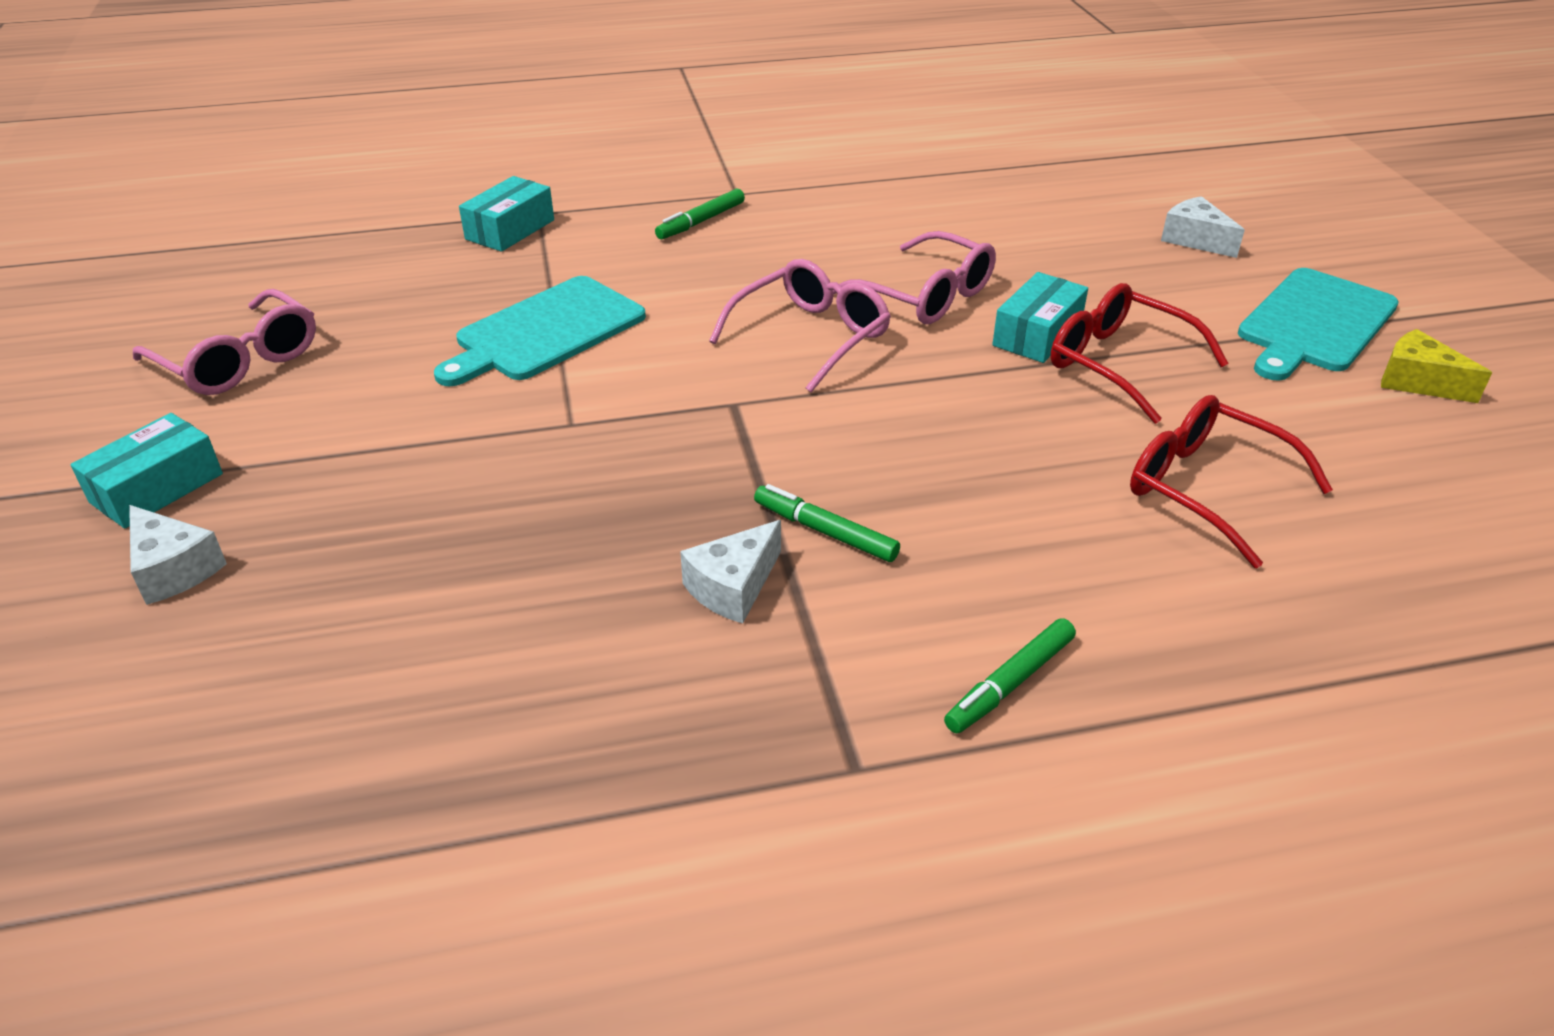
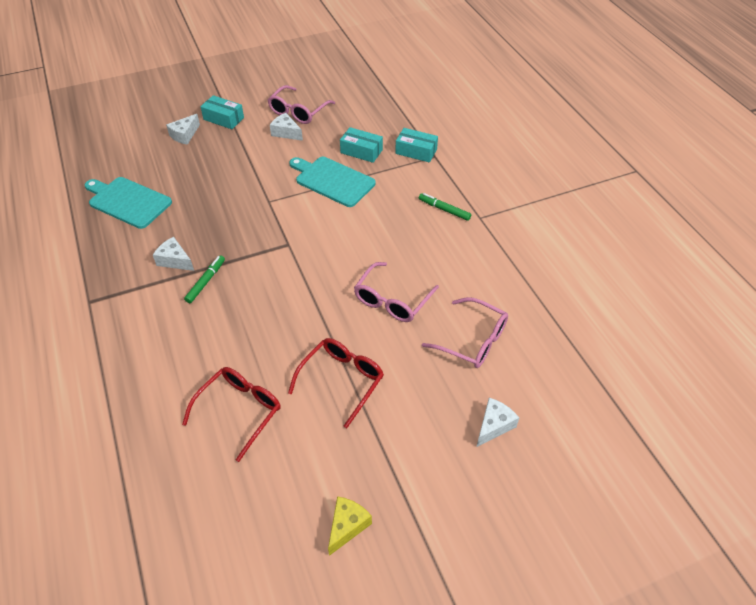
camera: 80 degrees right, 10 degrees up
(314, 384) = (286, 133): none -> white cheese
(811, 336) = (345, 262): pink glasses -> pink glasses (473, 340)
(1010, 683) = (122, 340): green marker -> none
(1037, 334) = (364, 346): turquoise box -> turquoise box (361, 151)
(1314, 323) = (403, 480): turquoise cutting board -> turquoise cutting board (128, 201)

